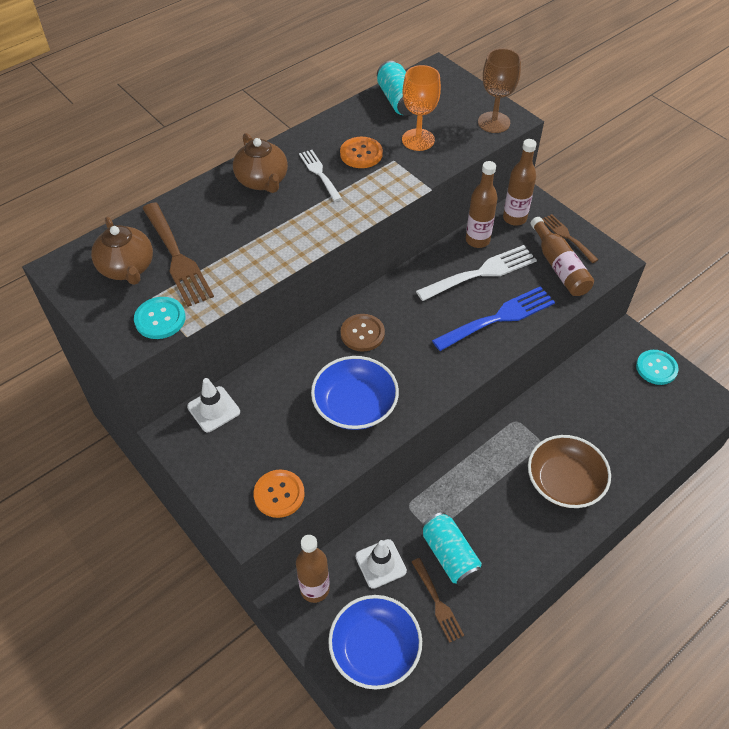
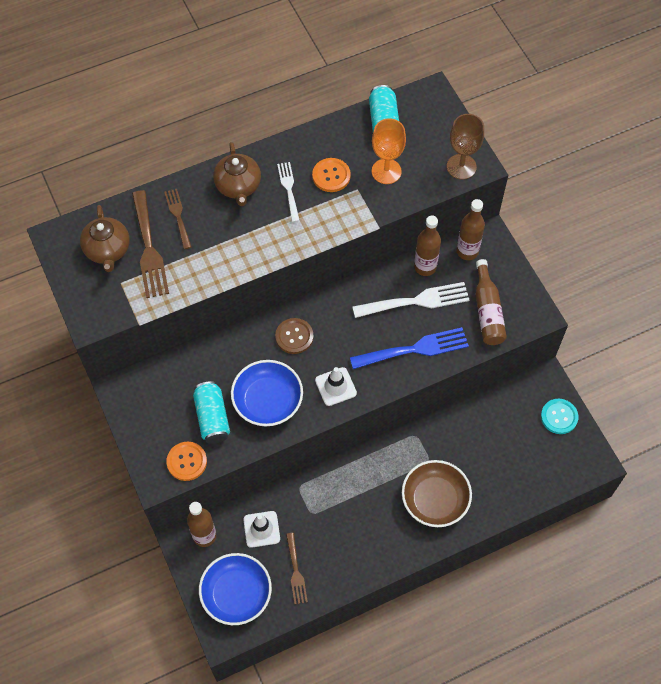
camera: 15 degrees right, 10 degrees up
(160, 319) = (122, 304): turquoise button -> none
(213, 409) = (155, 377): white traffic cone -> white traffic cone (335, 386)
(450, 555) = (318, 537): turquoise can -> turquoise can (212, 418)
(567, 237) = (507, 282): brown fork -> brown fork (178, 216)

